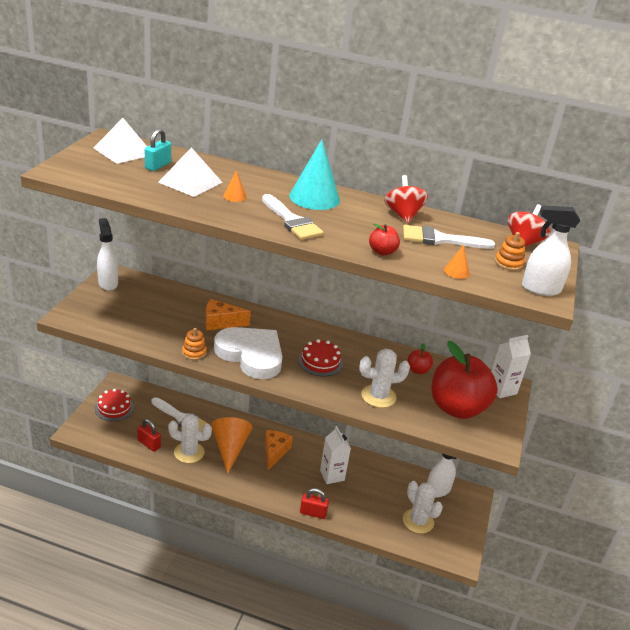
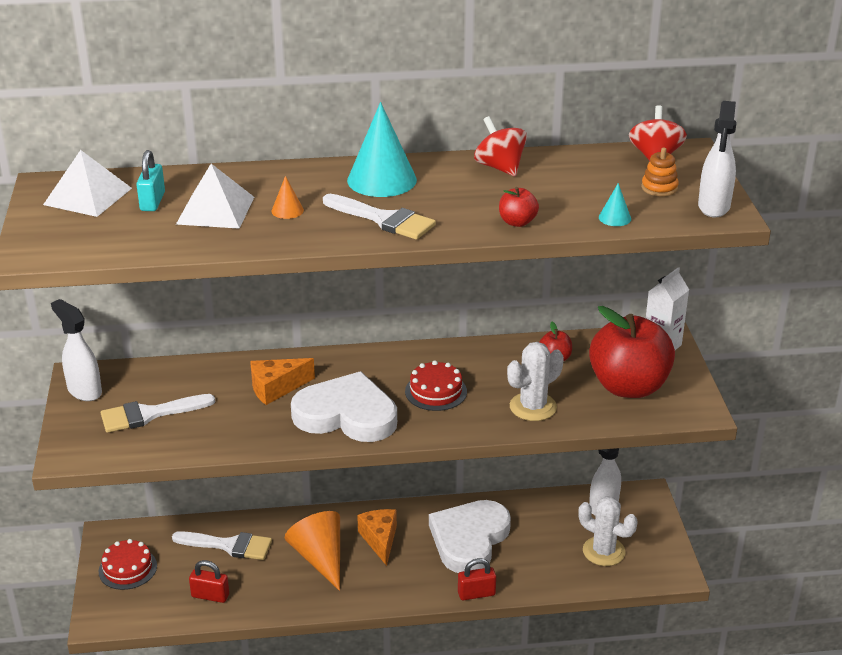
camera: 20 degrees left, 0 degrees up
(189, 452) = (271, 585): white cactus -> none
(194, 352) = (274, 439): orange stacking toy -> none
(332, 475) = (469, 539): white carton -> white heart
(440, 239) = (565, 184): white brush -> white brush (149, 414)
(456, 272) = (614, 218): orange cone -> turquoise cone
(540, 289) = (714, 207): white spray bottle -> white spray bottle turned 60 degrees counterclockwise

